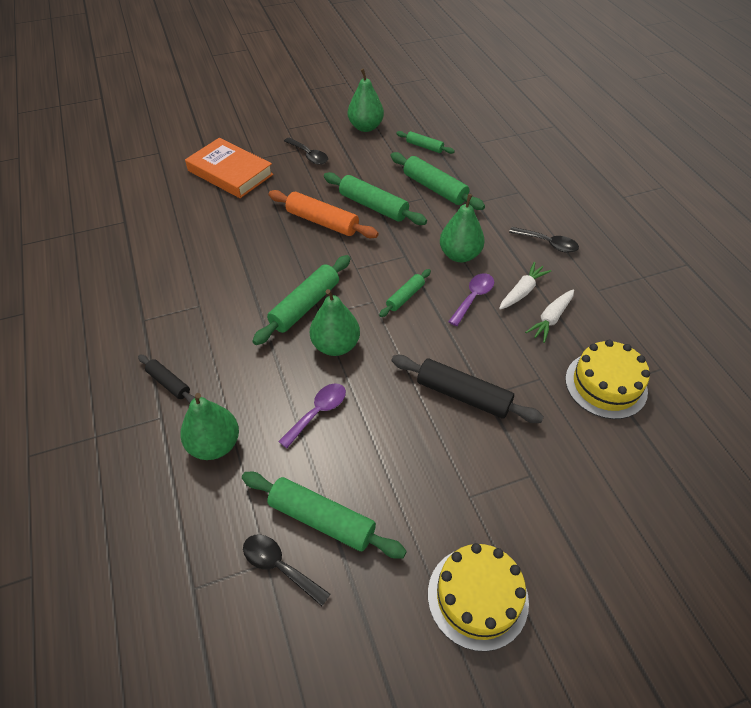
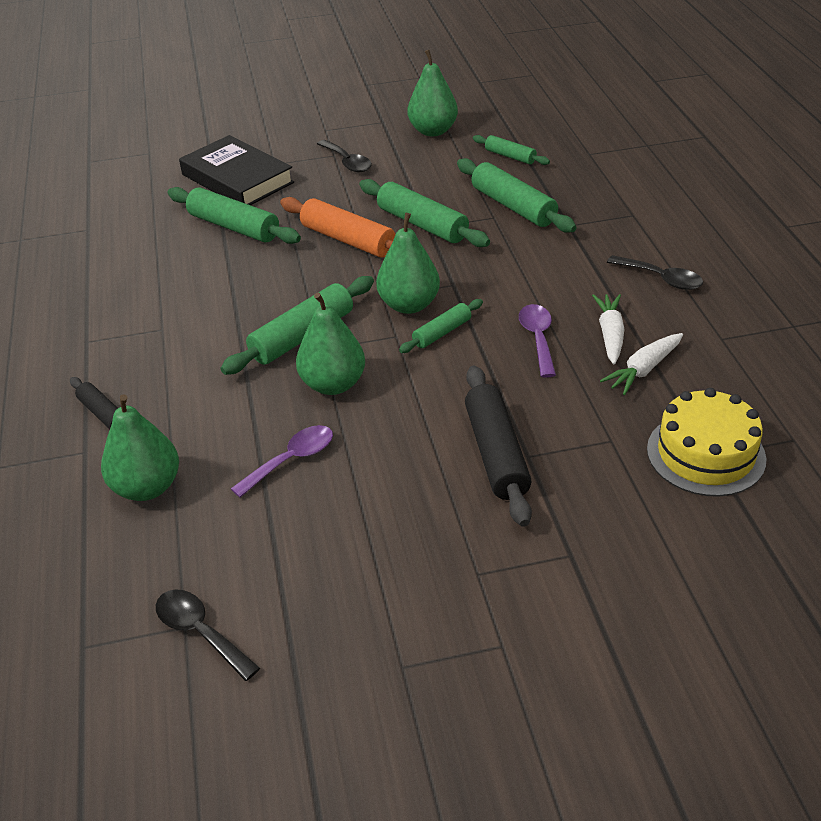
camera: 10 degrees right, 10 degrees down
(230, 173) = (237, 179): orange book -> black book
(321, 519) = (268, 583): green rolling pin -> green rolling pin (233, 227)
(460, 255) = (530, 287): green pear -> green pear (409, 305)
(463, 395) = (496, 453): black rolling pin -> black rolling pin turned 45 degrees clockwise
(473, 297) = (538, 338): purple spoon -> purple spoon turned 45 degrees counterclockwise
(477, 597) = (461, 692): yellow cake -> none
(522, 291) = (610, 334): white carrot -> white carrot turned 45 degrees counterclockwise

